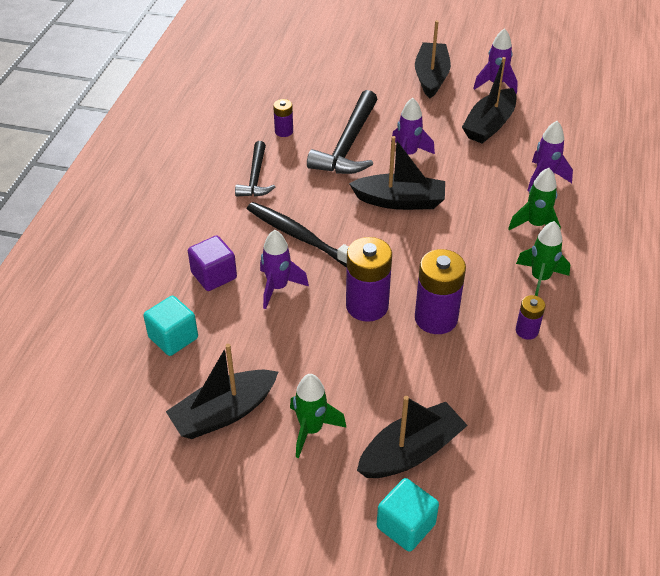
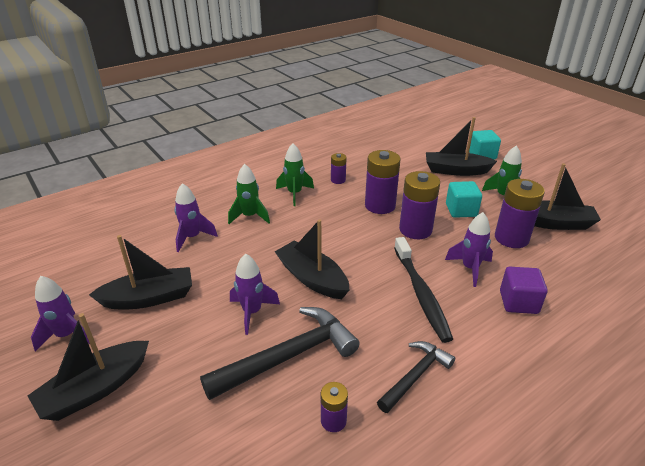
camera: 140 degrees left, 10 degrees down
(173, 338) = (574, 275): turquoise cube -> turquoise cube (461, 210)
(260, 355) = (511, 238): none -> purple battery

